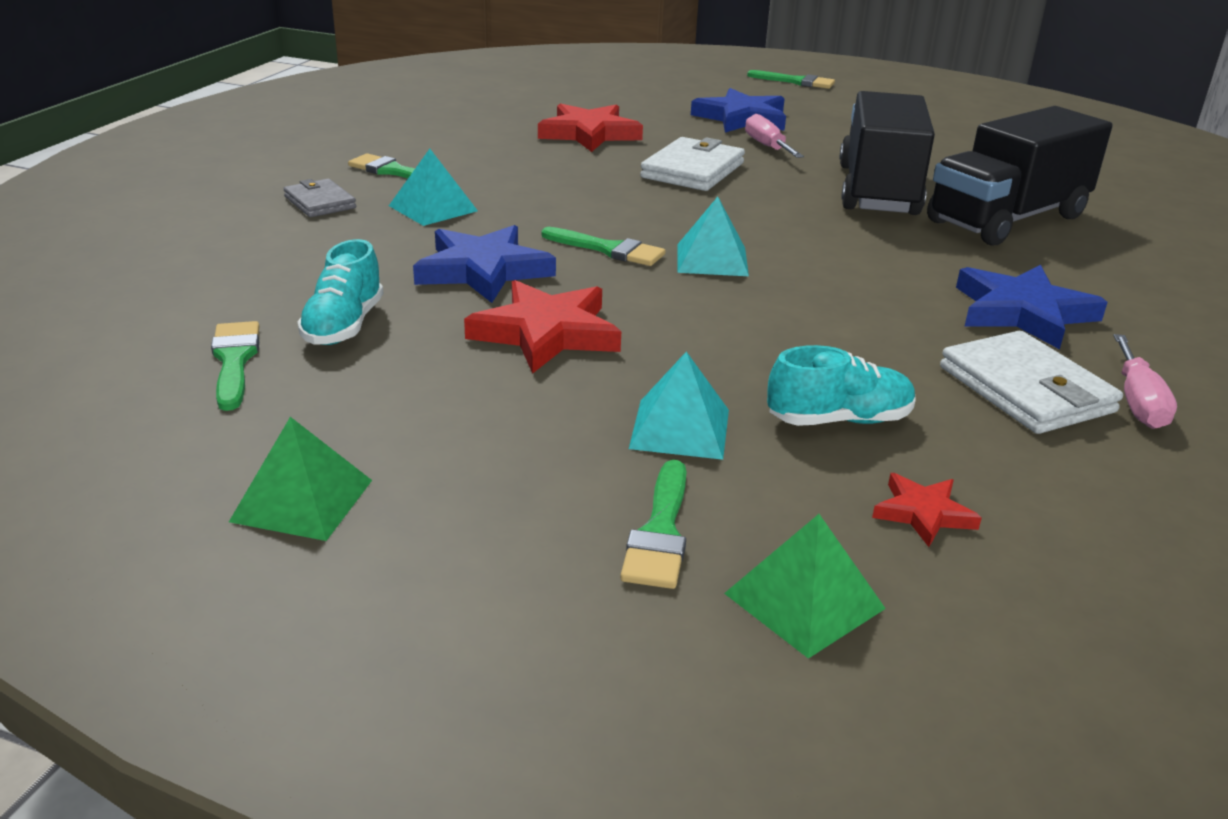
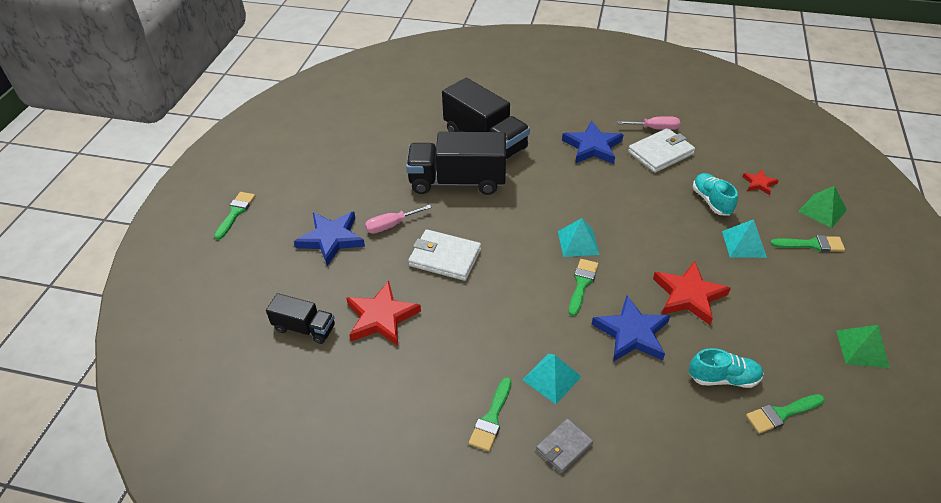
camera: 95 degrees left, 15 degrees up
(587, 103) = (304, 328): none -> black truck

